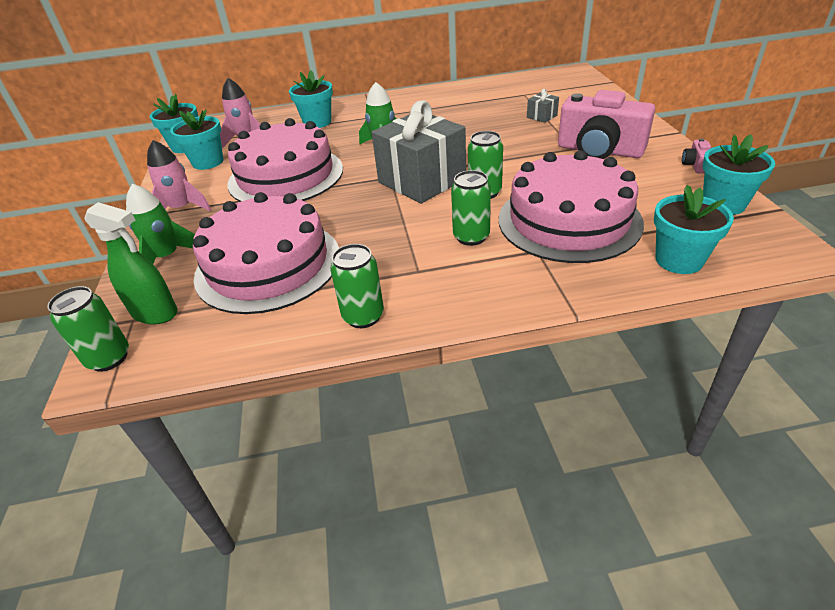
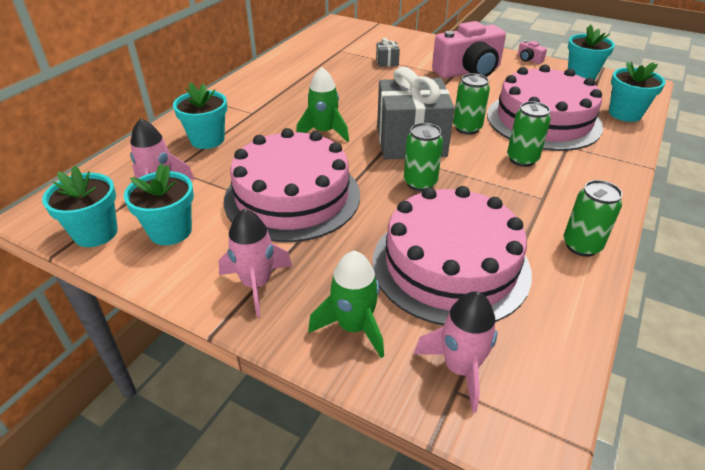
camera: 55 degrees left, 0 degrees up
(109, 358) = (514, 429): green can -> green can (420, 183)
(155, 313) = (460, 368): green spray bottle -> pink rocket

